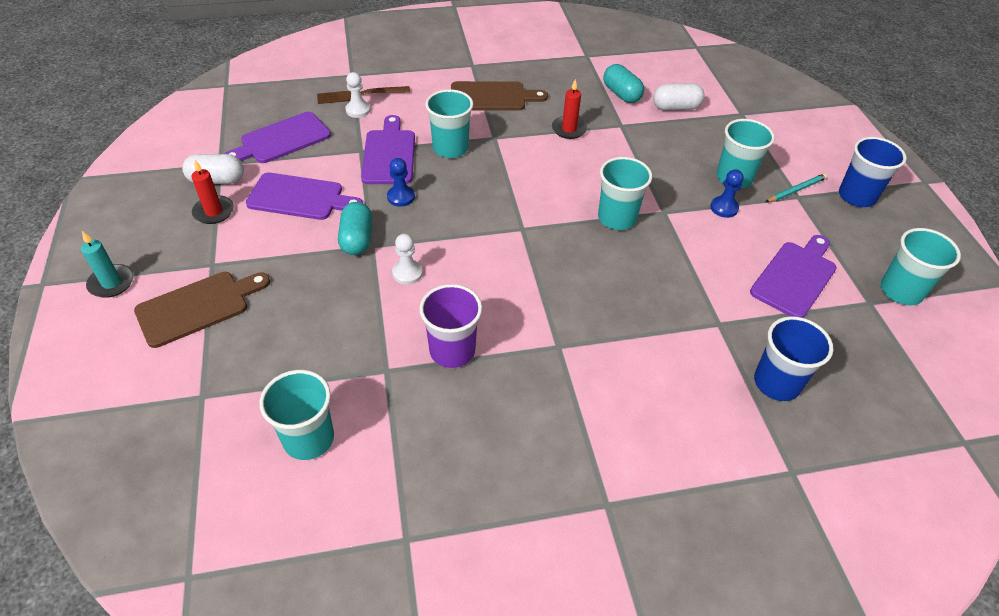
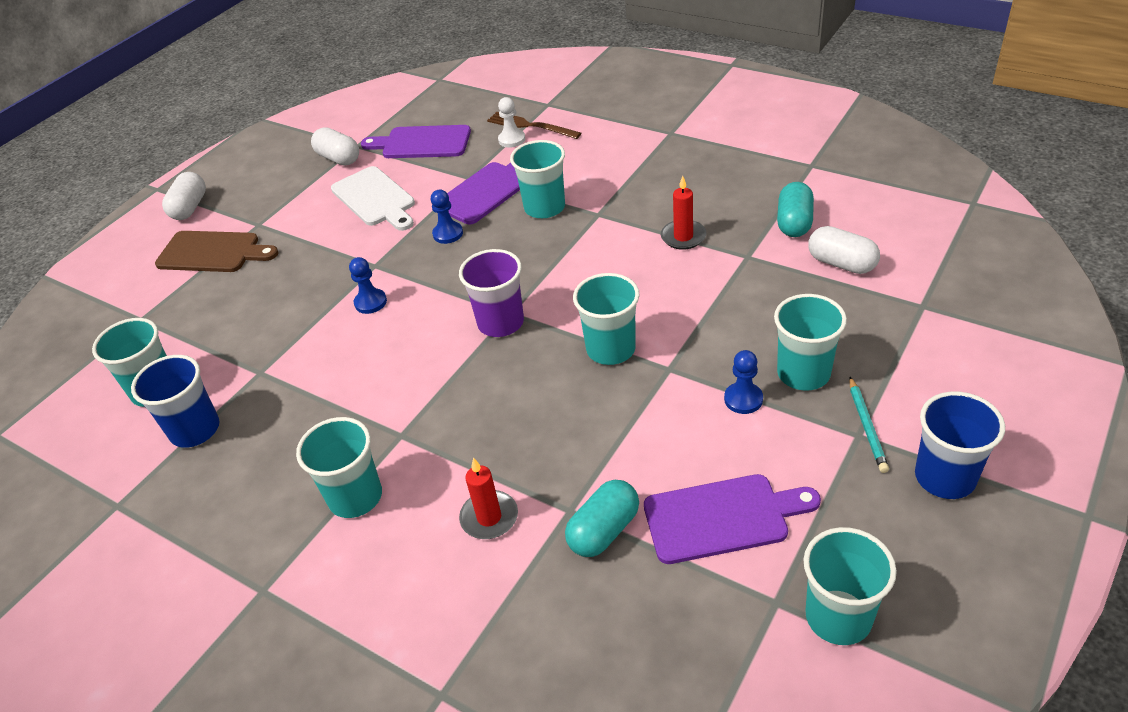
camera: 50 degrees right, 5 degrees down
(111, 283) = (190, 208): turquoise candle -> white capsule
(214, 212) = (307, 183): red candle -> red candle (489, 517)
(300, 197) = (375, 199): purple cutting board -> white cutting board
(357, 239) = (371, 254): turquoise capsule -> turquoise capsule (604, 530)
(407, 273) = (370, 302): white pawn -> blue pawn
(452, 351) = (320, 386): purple cup -> purple cup (500, 322)
(492, 97) = (648, 172): brown cutting board -> none
(584, 403) = (355, 497): none -> turquoise cup
(776, 383) = (545, 605): blue cup -> blue cup (195, 430)
(796, 190) = (867, 426): turquoise pencil -> turquoise pencil turned 75 degrees clockwise

